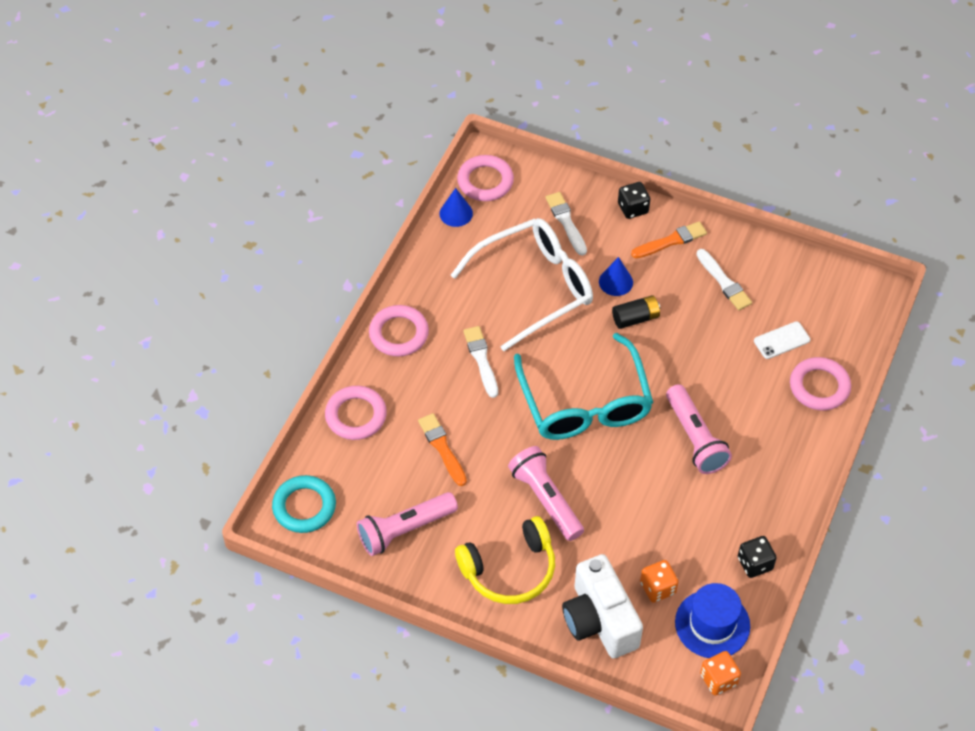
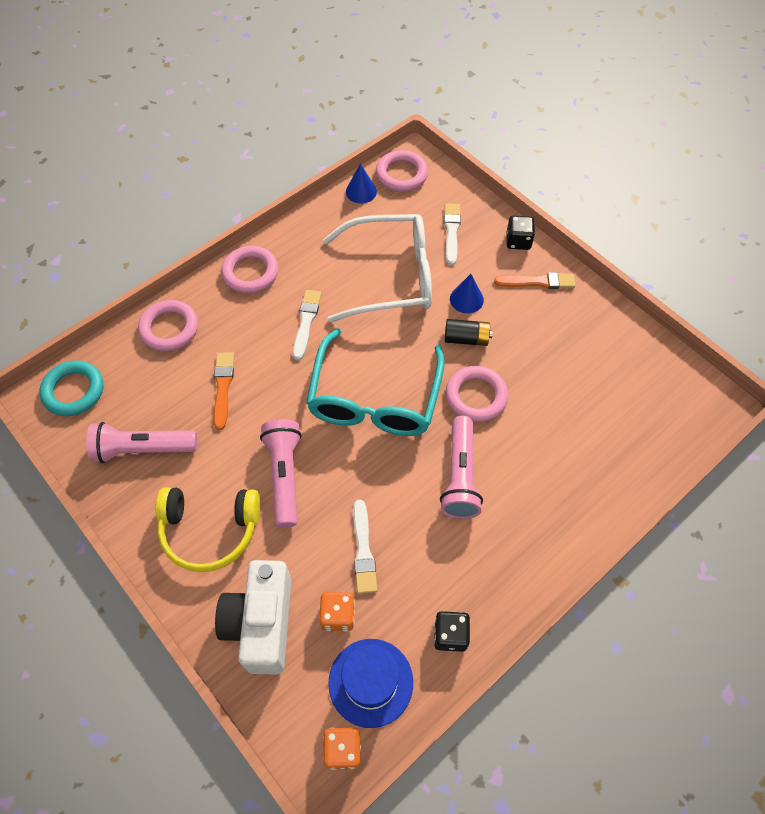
camera: 25 degrees right, 5 degrees up
(724, 282) = (568, 337): white brush -> white brush (363, 550)
(781, 340) = (597, 414): white phone -> none
(819, 387) = (612, 475): pink ring -> pink ring (476, 396)

